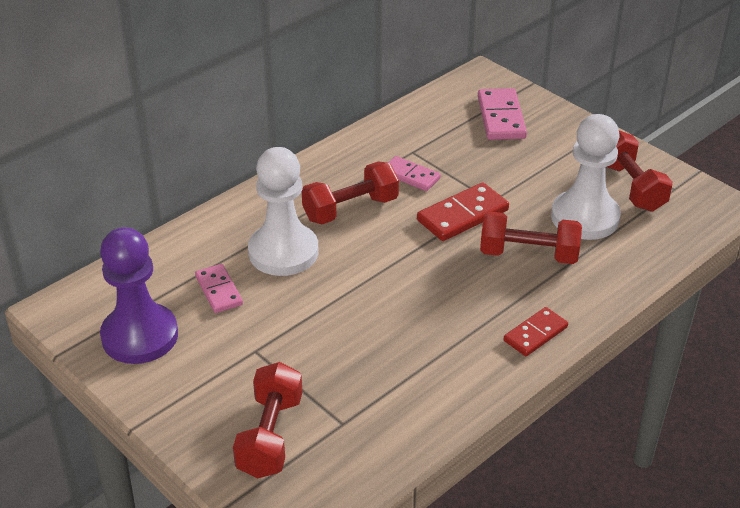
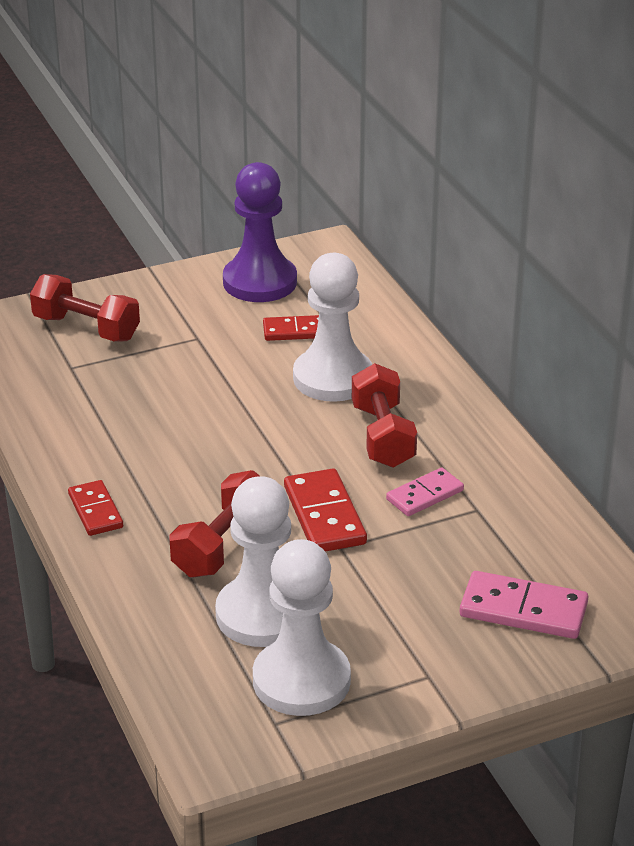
camera: 110 degrees right, 5 degrees down
(218, 291) = (296, 331): pink domino -> red domino
(630, 187) = (301, 680): red dumbbell -> white pawn

